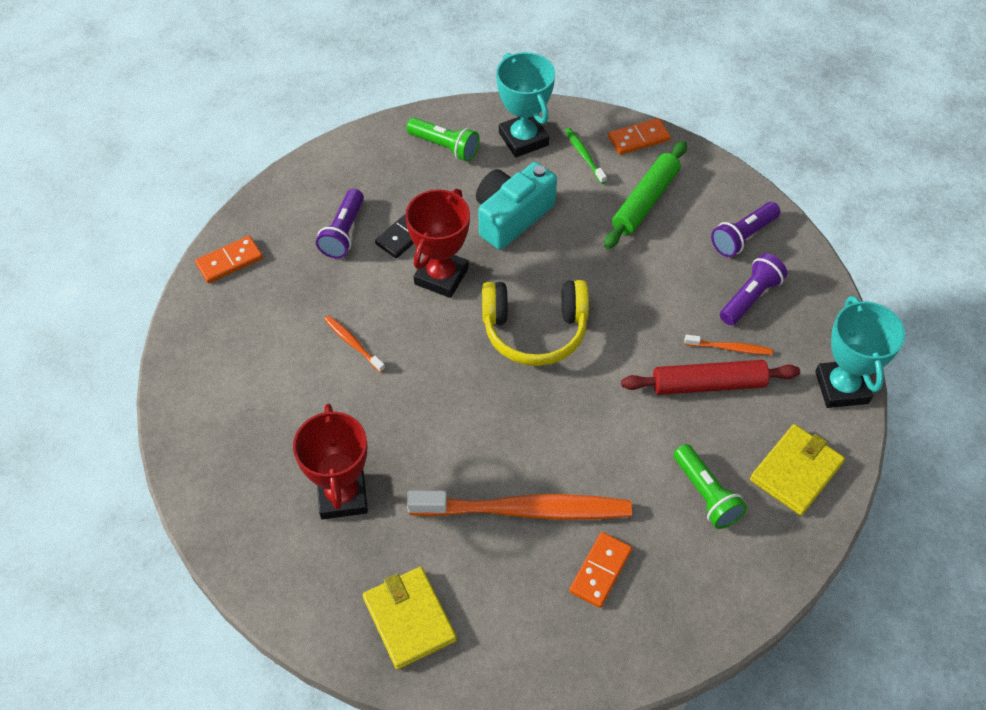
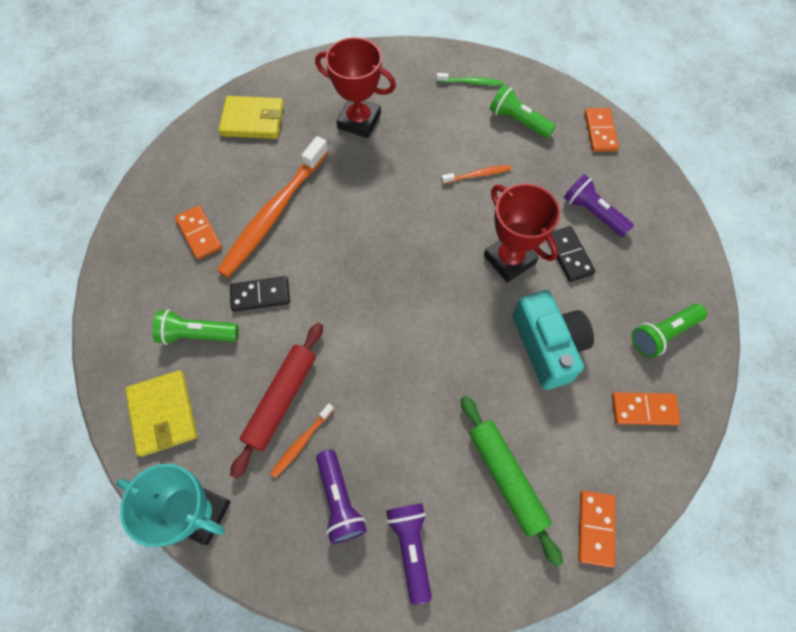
camera: 120 degrees right, 10 degrees up
(253, 338) = (518, 121): none -> green flashlight
(523, 139) = (644, 409): turquoise trophy -> orange domino
(535, 330) = (416, 299): yellow headphones -> none
(584, 156) = (595, 455): green toothbrush -> green toothbrush (471, 82)
(625, 463) = (260, 295): none -> black domino

